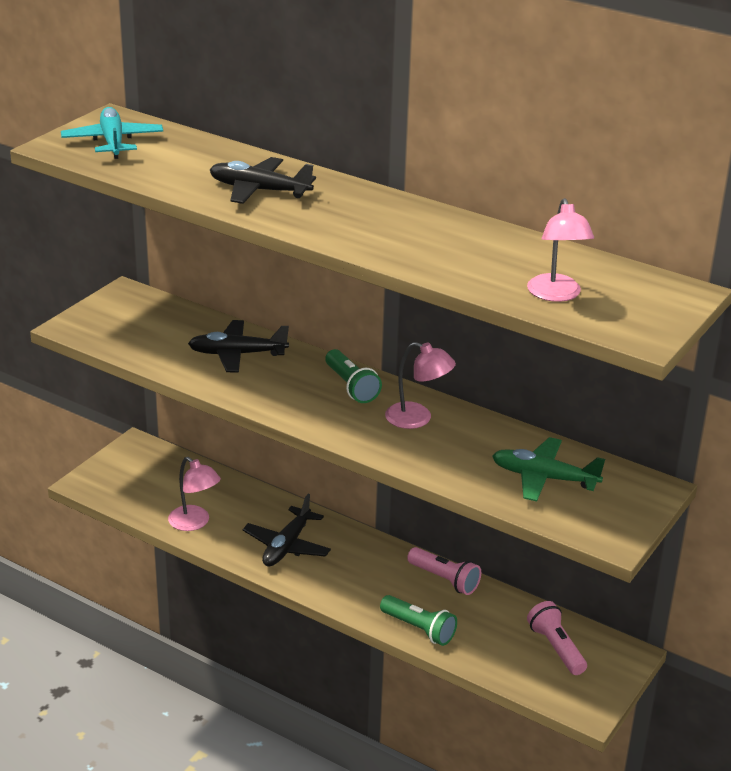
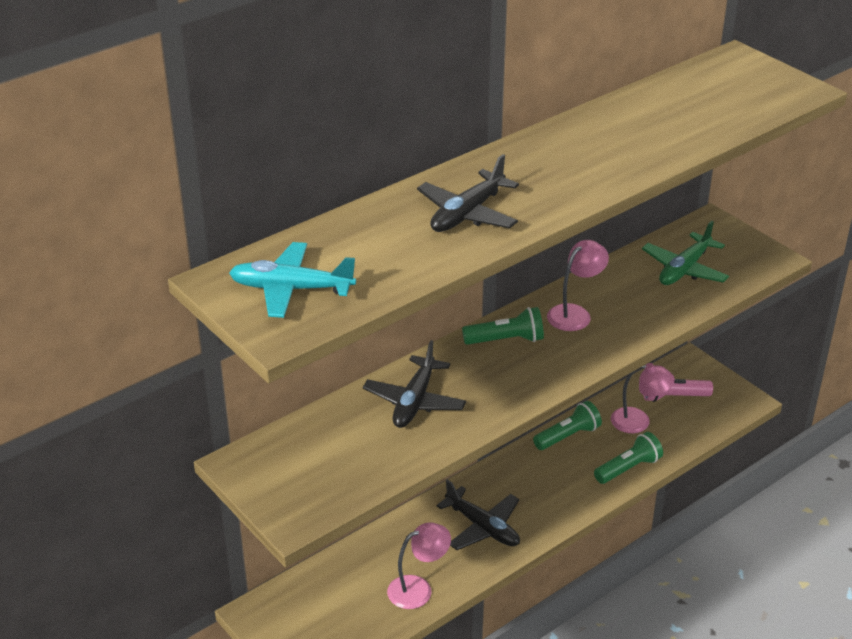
camera: 70 degrees left, 5 degrees up
(444, 580) = (568, 436): pink flashlight -> green flashlight
(556, 295) = (729, 108): pink lamp -> pink lamp (639, 422)

